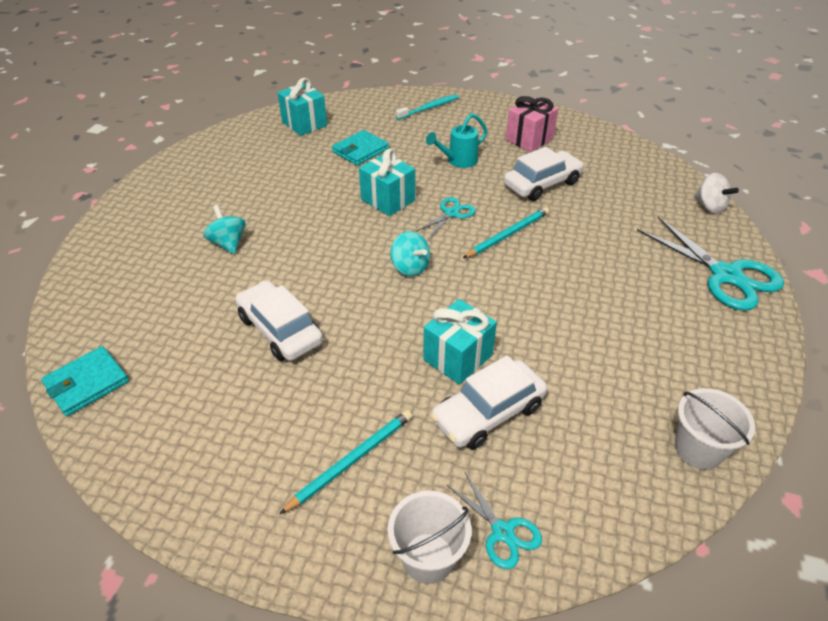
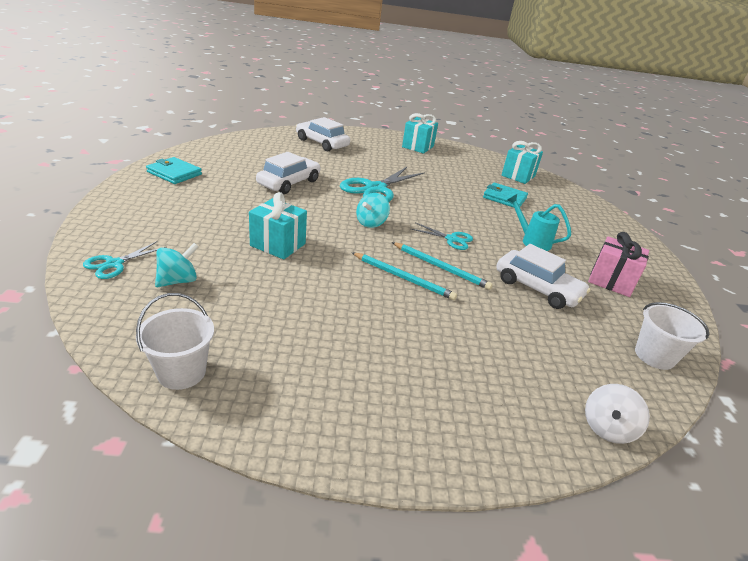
camera: 70 degrees right, 10 degrees down
(87, 383) = (237, 141): turquoise wallet -> turquoise wallet (174, 173)
(228, 243) = (363, 162): turquoise spinning top -> turquoise spinning top (178, 281)
(352, 460) = (181, 210): turquoise pencil -> turquoise pencil (403, 278)
(388, 200) = (448, 211): turquoise gift -> turquoise gift (418, 147)
(428, 558) = (101, 237): white bucket -> white bucket (654, 356)
(429, 108) = (602, 225): turquoise toothbrush -> none
(488, 413) = (222, 258): white car -> white car (322, 143)
(726, 275) = (464, 428): turquoise scissors -> turquoise scissors (375, 189)

